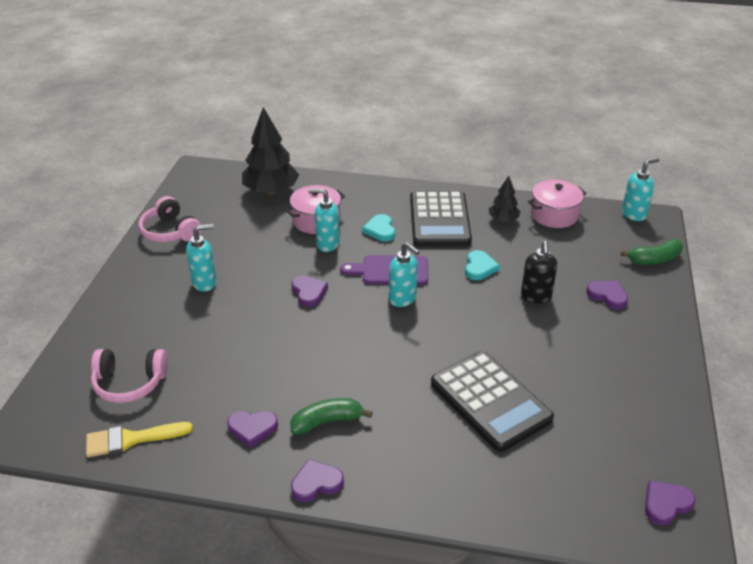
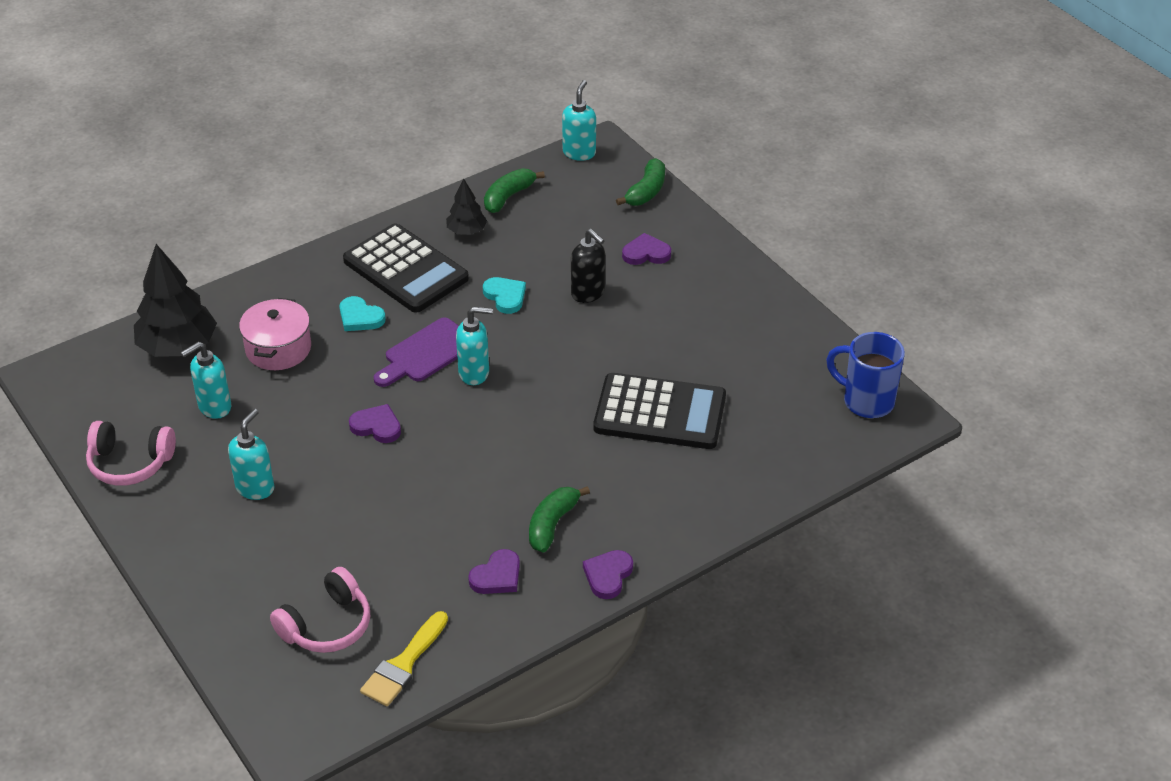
camera: 45 degrees left, 5 degrees up
(327, 244) = (326, 366): turquoise soap dispenser -> turquoise soap dispenser (214, 407)
(554, 215) = (508, 197): pink pot -> green banana
(666, 504) = (866, 401): purple heart -> blue mug

